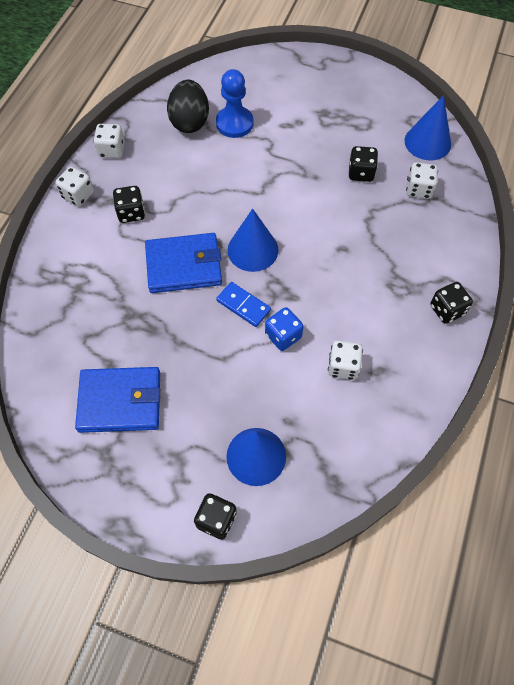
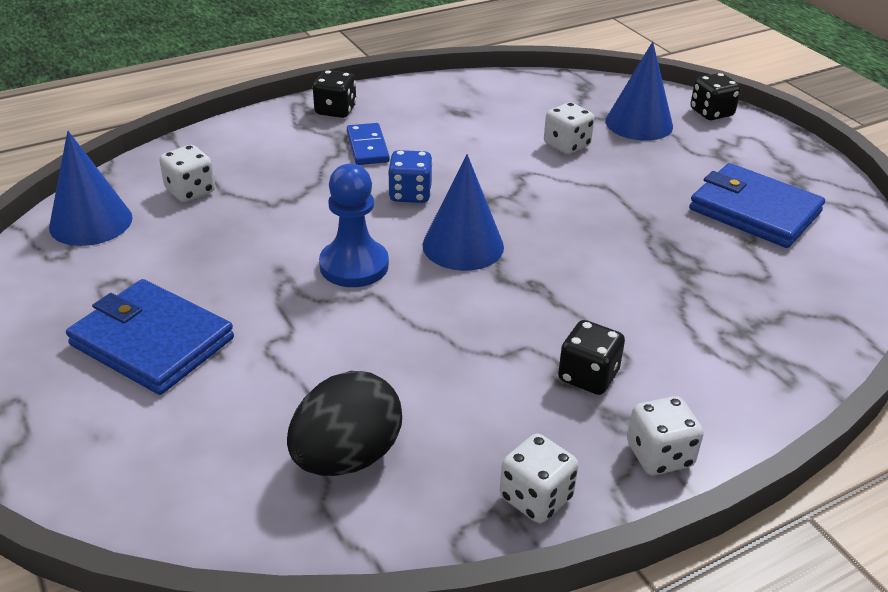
camera: 140 degrees left, 25 degrees down
(184, 265) = (569, 277): blue wallet -> blue wallet (152, 342)
(234, 123) = (281, 405): blue pawn -> blue pawn (354, 266)
(243, 305) = (535, 209): blue domino -> blue domino (368, 147)
(283, 336) = (520, 170): blue dice -> blue dice (410, 194)
(343, 366) = (488, 128): white dice -> white dice (566, 145)
(361, 173) = (221, 240): black dice -> none

